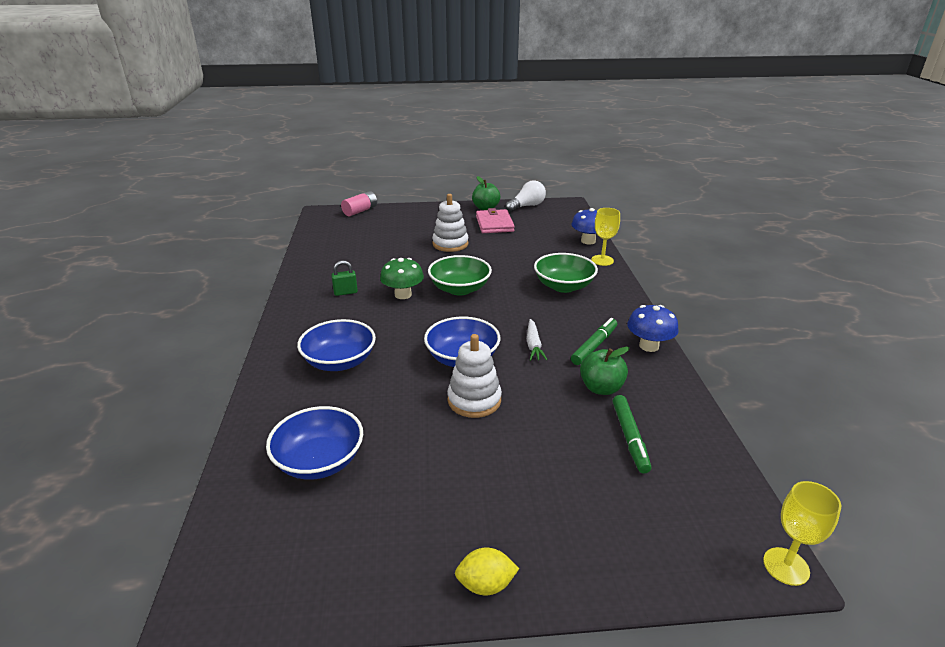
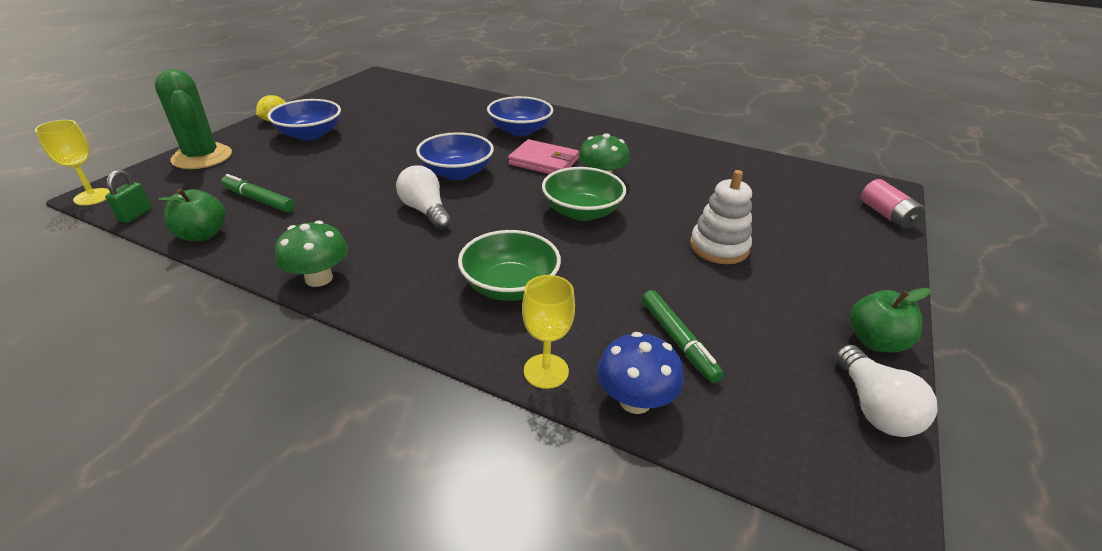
camera: 120 degrees right, 5 degrees up
(319, 461) = (425, 106): blue bowl -> blue bowl (310, 134)
(345, 292) = (635, 155): green padlock -> green padlock (135, 215)
(474, 400) = (400, 160): white stacking toy -> none
(494, 224) = (781, 318): pink wallet -> pink wallet (544, 161)
(533, 345) = (425, 211): white carrot -> white light bulb
(594, 346) = (373, 243): green marker -> green marker (678, 340)
(601, 388) = (320, 215): green apple -> green apple (202, 235)
(634, 559) = (202, 157): none -> green cactus
(649, 346) = (319, 278): blue mushroom -> green mushroom

